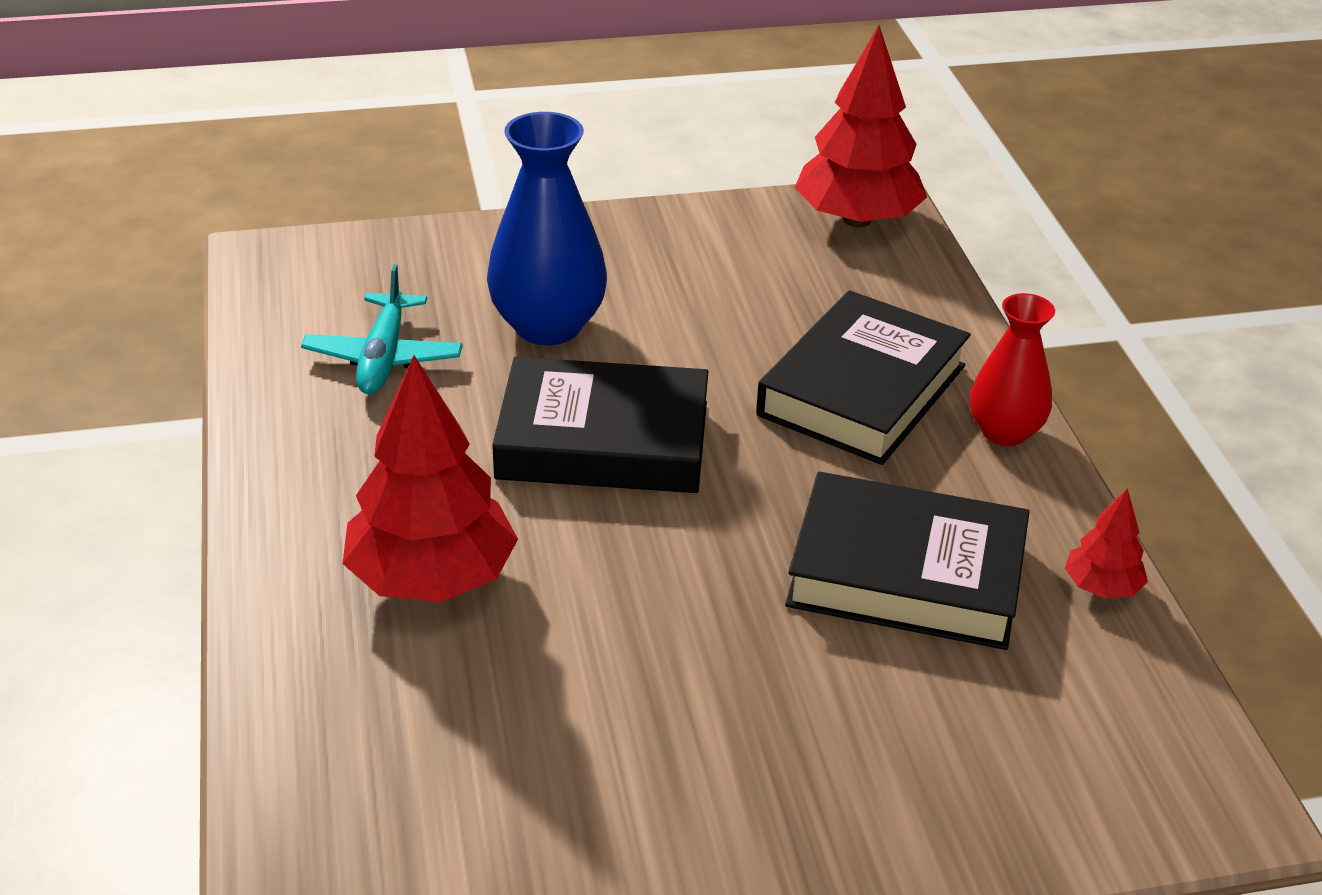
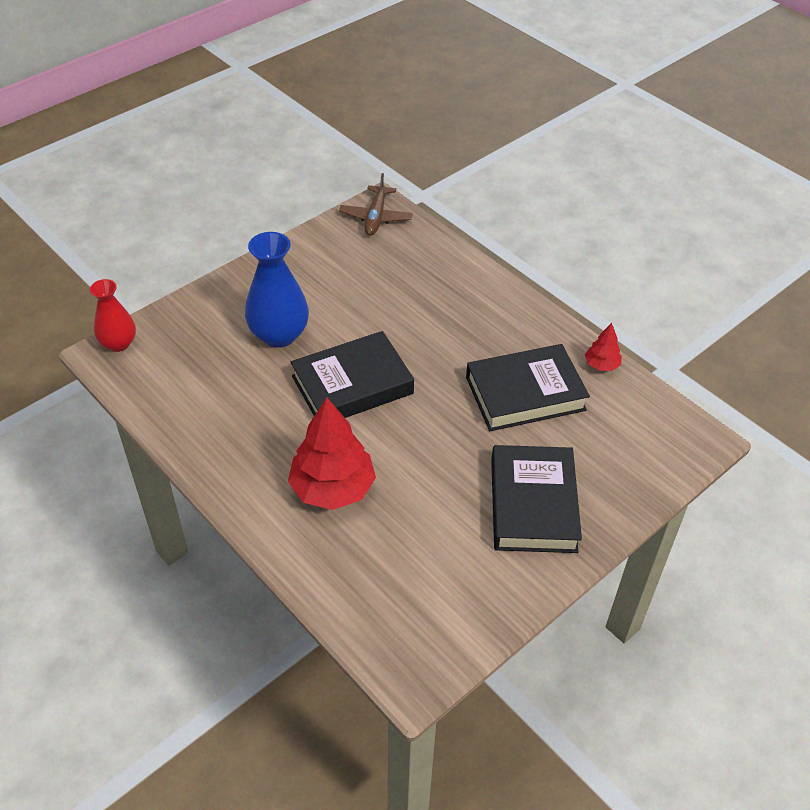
camera: 30 degrees left, 10 degrees up
(383, 358) = (214, 385): turquoise plane -> none
(856, 219) = (376, 217): red tree -> brown plane
(861, 390) = (443, 310): black book -> black book (532, 504)
(1004, 432) = (516, 306): red vase -> red vase (118, 343)

